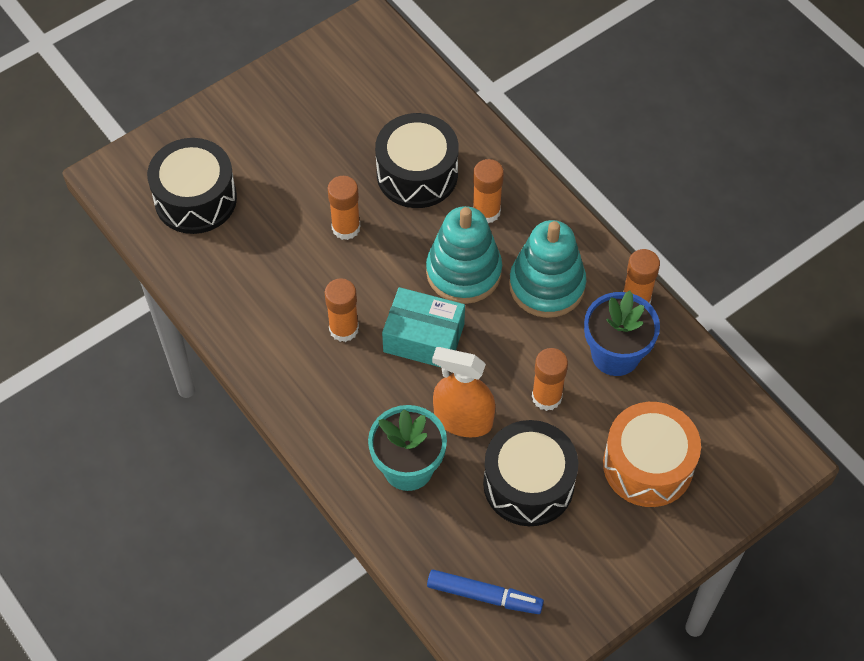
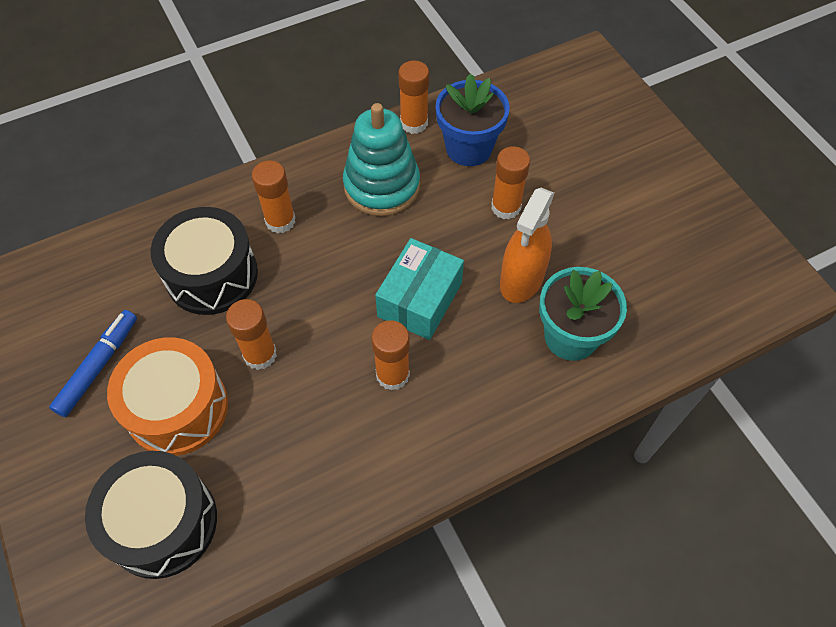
camera: 80 degrees left, 0 degrees up
(463, 272) = (348, 252): turquoise stacking toy -> none
(484, 596) = (714, 292): blue marker -> blue marker (98, 366)
(528, 484) = (597, 237): black drum -> none
(648, 465) = (585, 146): orange drum -> orange drum (177, 408)

